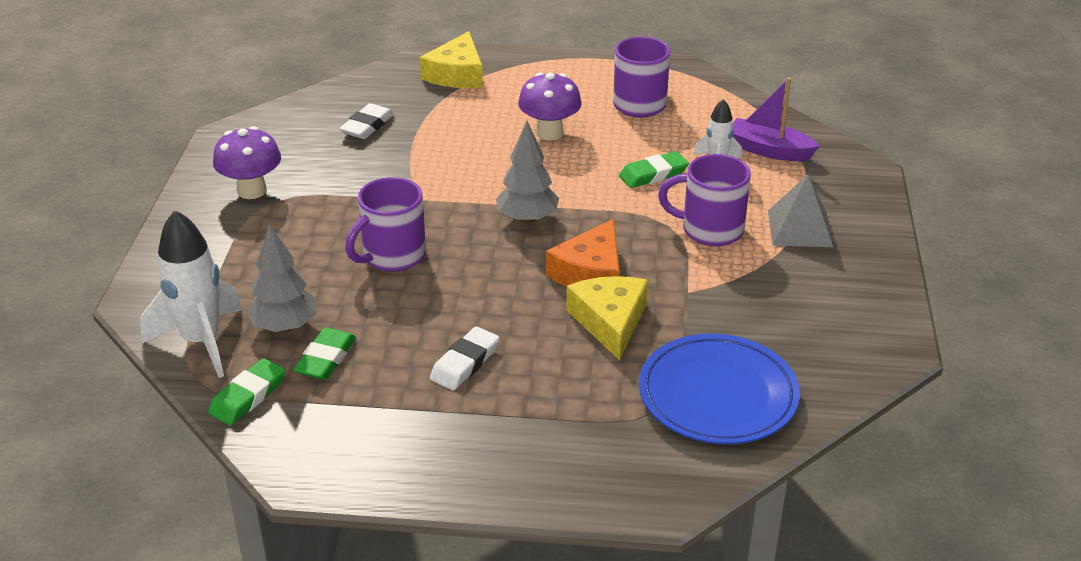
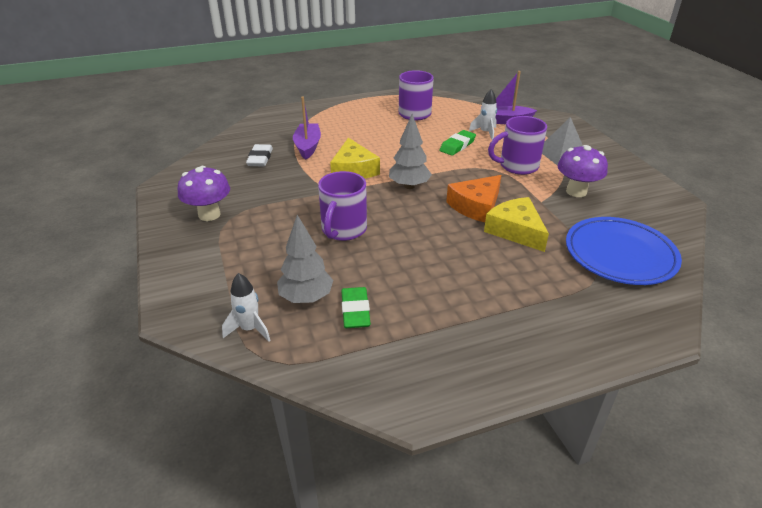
camera: 25 degrees left, 0 degrees up
(201, 342) = (250, 329): white rocket -> white rocket, size x0.55
(248, 396) = (319, 359): green eraser -> none
(442, 122) = (307, 146): none -> purple boat
(457, 74) = (293, 120): yellow cheese -> yellow cheese (353, 169)
(465, 363) = (453, 283): white eraser -> none
(549, 133) = (378, 138): purple mushroom -> purple mushroom (576, 191)
(590, 273) = (476, 206): orange cheese -> orange cheese turned 45 degrees clockwise

